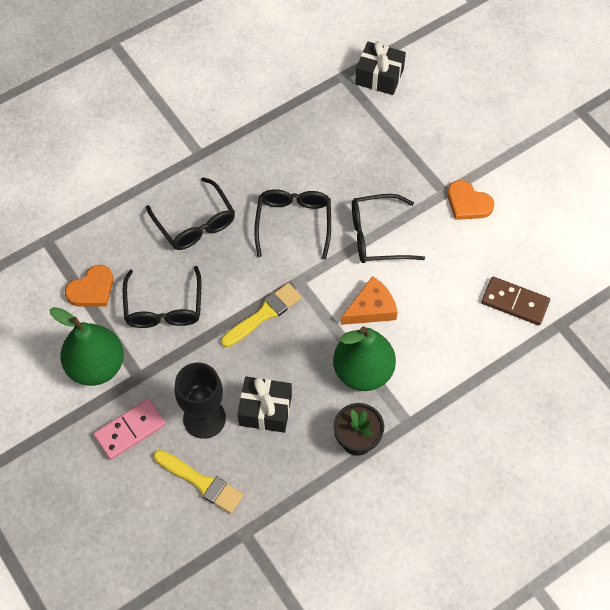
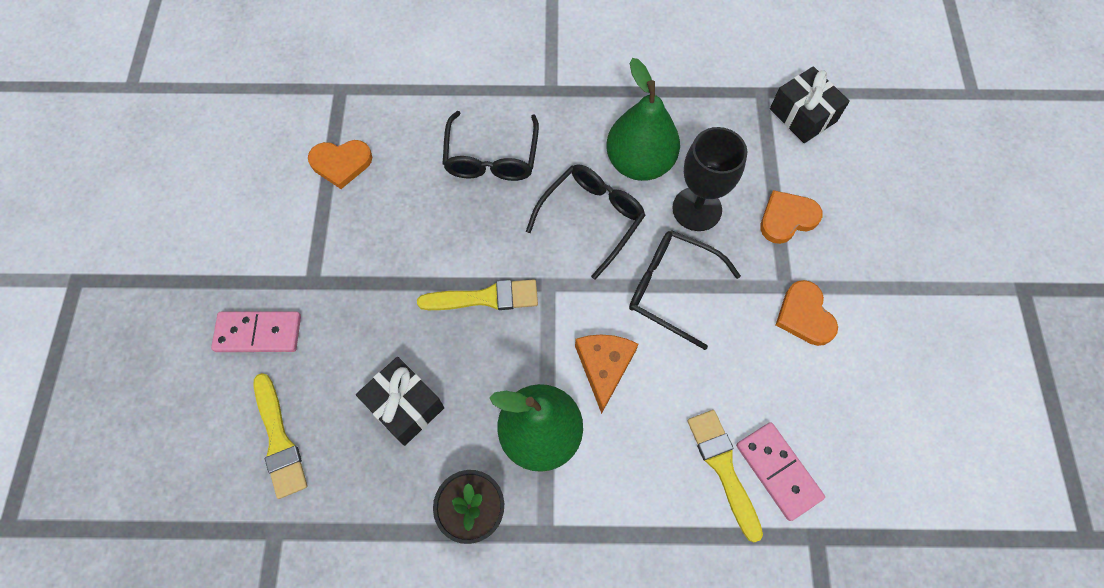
camera: 35 degrees right, 5 degrees up
(96, 366) = (282, 244): green pear -> green pear (639, 162)
(164, 308) = (392, 226): black glasses -> none
(204, 418) = (338, 371): black goblet -> black goblet (697, 209)
(371, 308) = (604, 367): orange cheese -> orange cheese turned 90 degrees counterclockwise
(416, 149) = (787, 218): none -> orange heart
(483, 320) = (723, 468): none -> yellow brush
(515, 302) = (778, 471): brown domino -> pink domino

